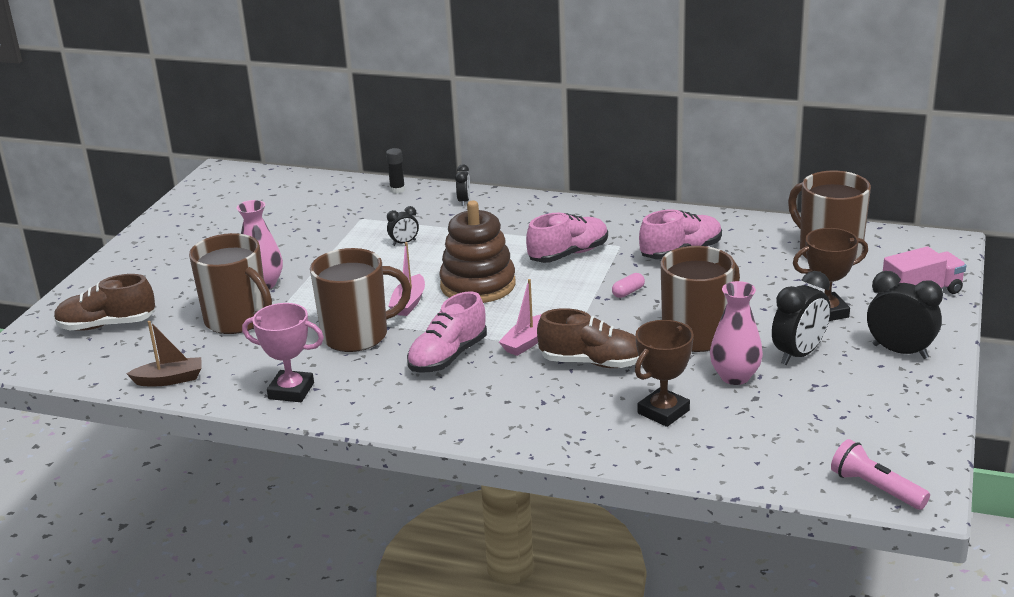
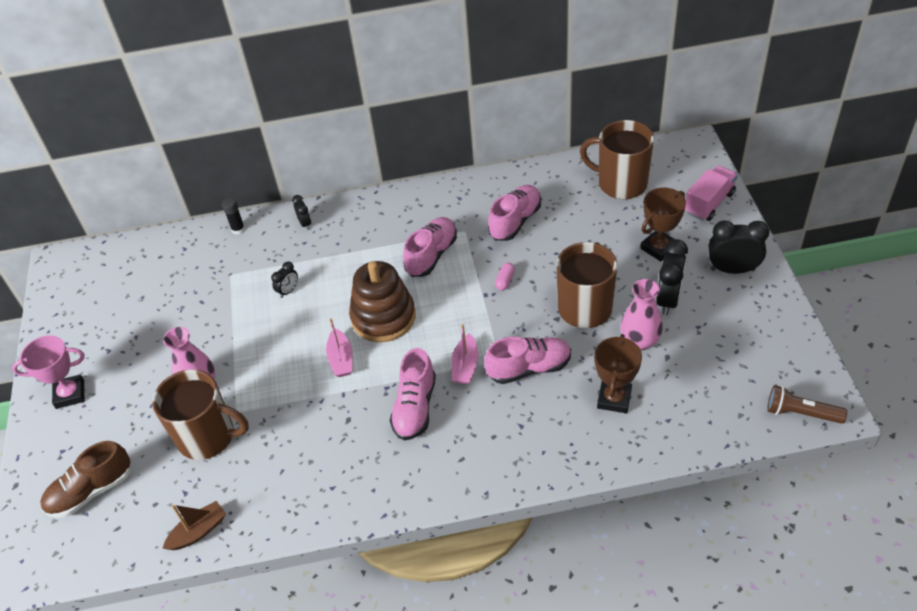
camera: 25 degrees left, 20 degrees up
(291, 391) = (314, 499): pink trophy -> pink trophy (70, 394)
(357, 335) = (324, 413): brown mug -> none
(592, 363) = (529, 368): brown shoe -> pink shoe
(876, 488) = (801, 413): pink flashlight -> brown flashlight

